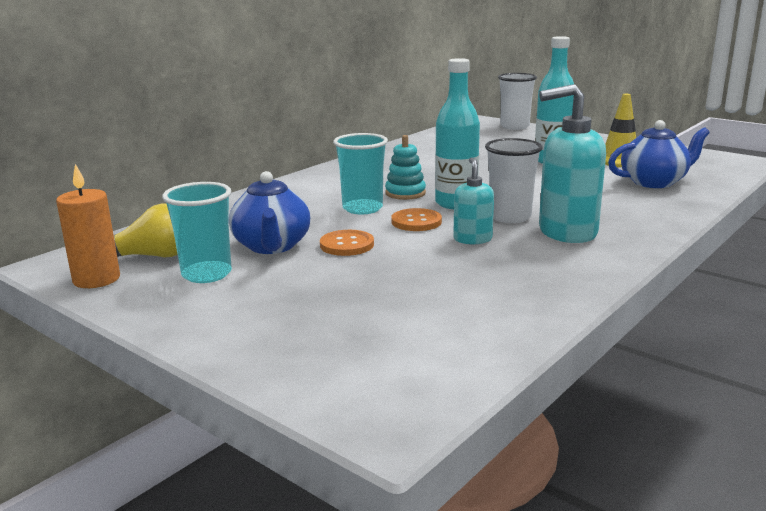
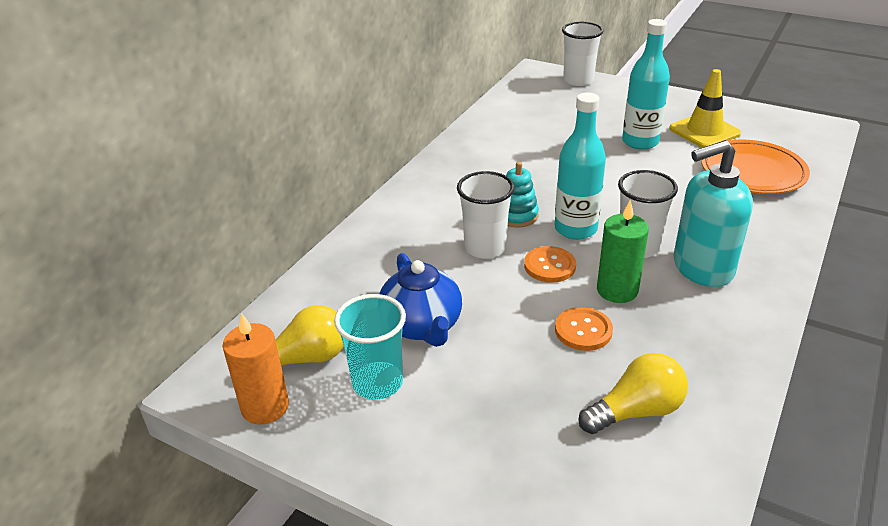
camera: 10 degrees left, 15 degrees up
(347, 245) = (497, 314): orange button -> orange button (583, 330)
(362, 208) = (485, 248): turquoise cup -> white cup
(442, 309) = (636, 411): none -> yellow light bulb
(472, 239) = (617, 290): turquoise soap dispenser -> green candle
(654, 182) = (752, 172): blue teapot -> orange plate

